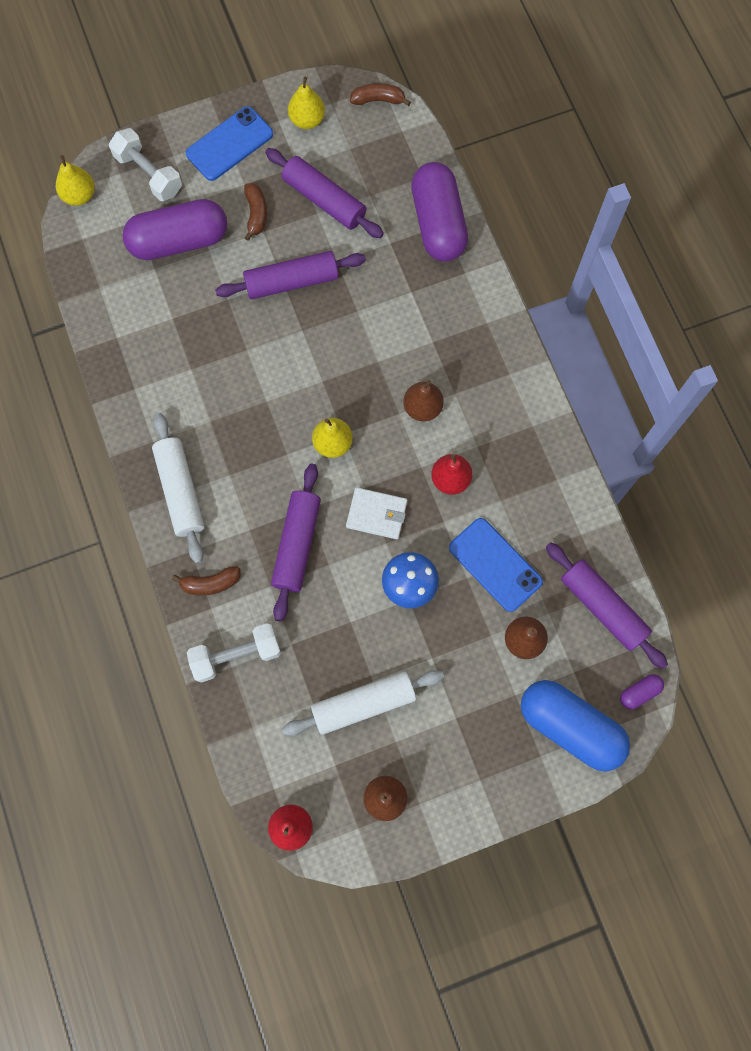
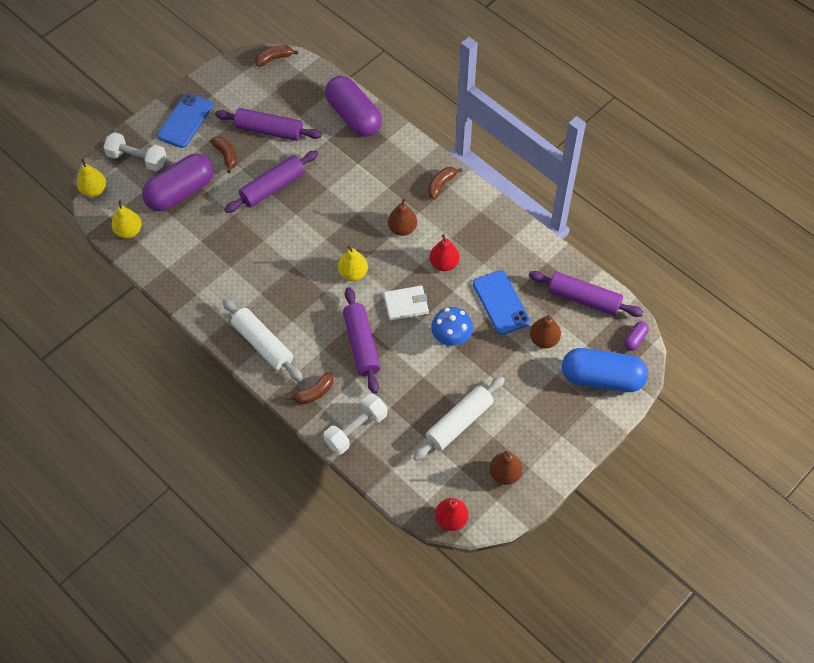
camera: 25 degrees left, 15 degrees down
(307, 120) = (232, 87): yellow pear -> yellow pear (129, 231)
(495, 565) = (501, 303): blue phone -> blue phone turned 45 degrees clockwise
(501, 367) = (441, 185): none -> brown banana

